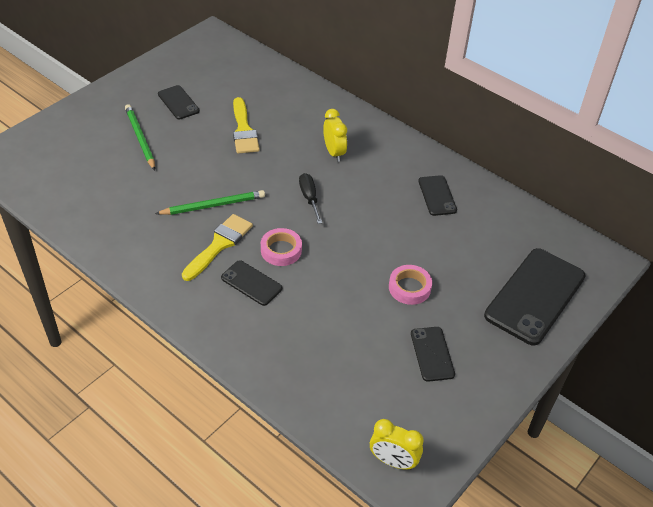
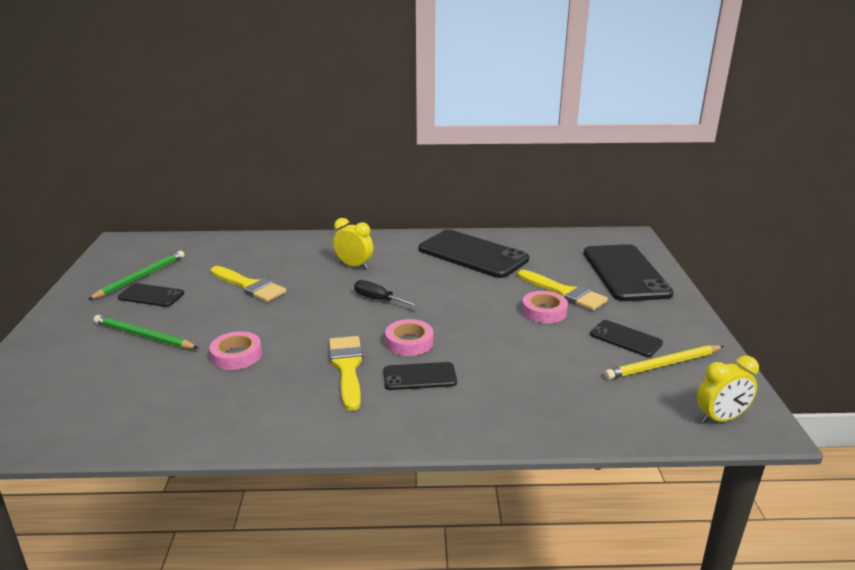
camera: 40 degrees left, 20 degrees down
(171, 190) = (236, 355): none -> pink tape
(213, 205) = (297, 345): green pencil -> green pencil (141, 277)
(423, 394) = (663, 365): none -> yellow pencil
(437, 195) = (472, 254): black phone -> black phone, size x1.96
(452, 281) = (565, 293): none -> yellow brush

